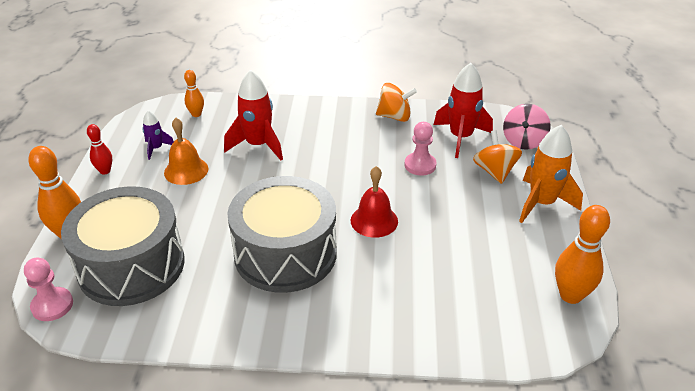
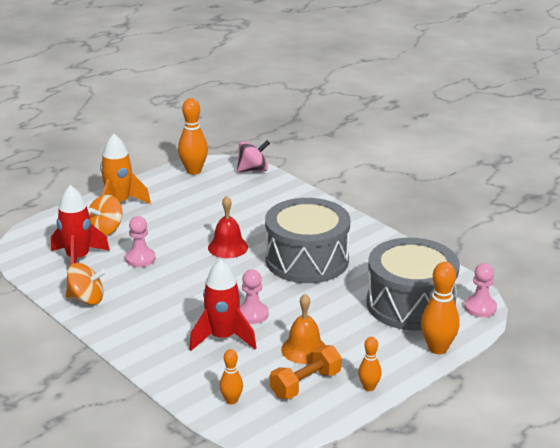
camera: 135 degrees left, 10 degrees down
(105, 171) = (369, 387): red bowling pin -> orange bowling pin
(156, 148) = (305, 384): purple rocket -> orange dumbbell
(262, 174) = (252, 314): none -> pink pawn
(394, 116) = (86, 299): orange spinning top -> orange spinning top turned 135 degrees clockwise
(523, 141) = (47, 234): pink spinning top -> pink spinning top (253, 170)

